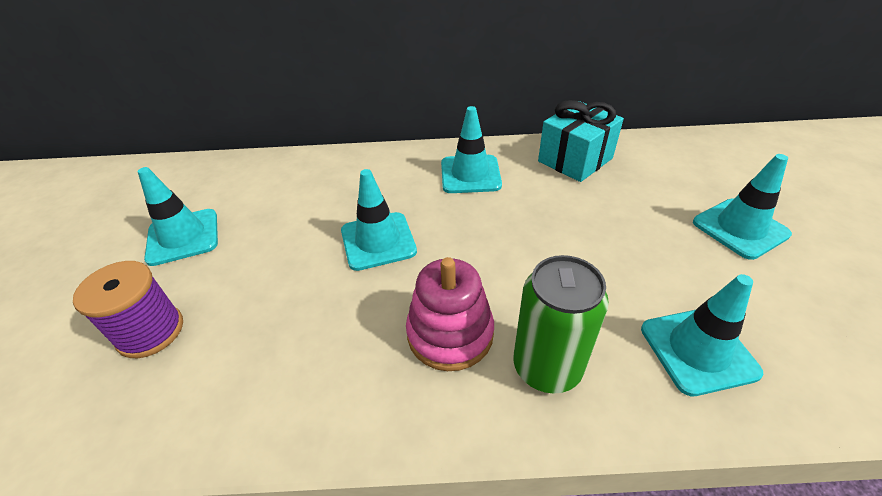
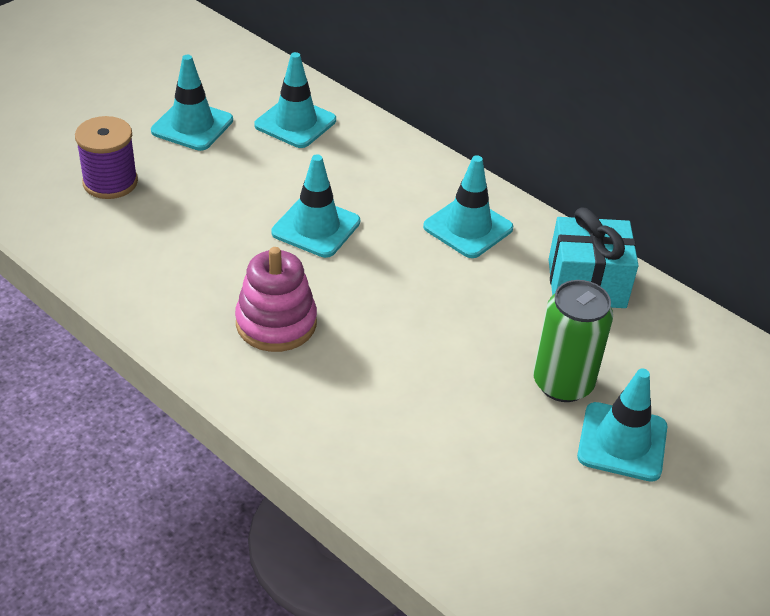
camera: 40 degrees right, 0 degrees up
(547, 367) = (306, 389): green can -> green can (562, 383)
(698, 350) = (419, 465): turquoise traffic cone -> turquoise traffic cone (295, 123)

